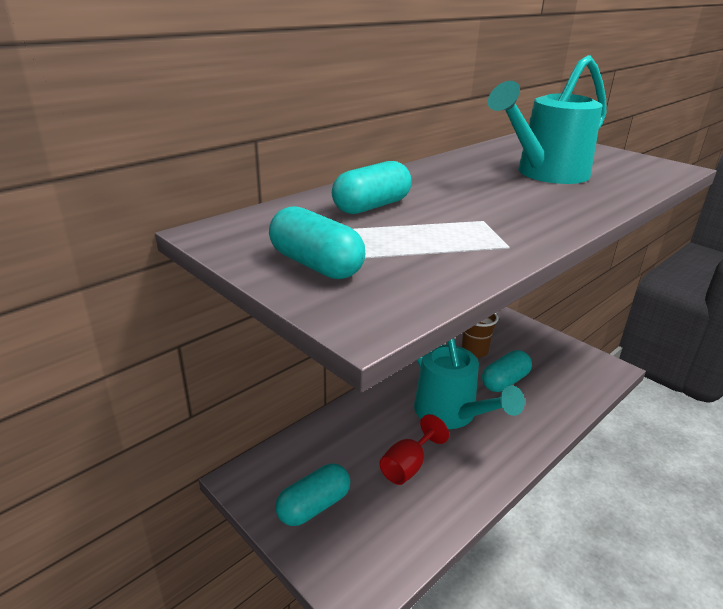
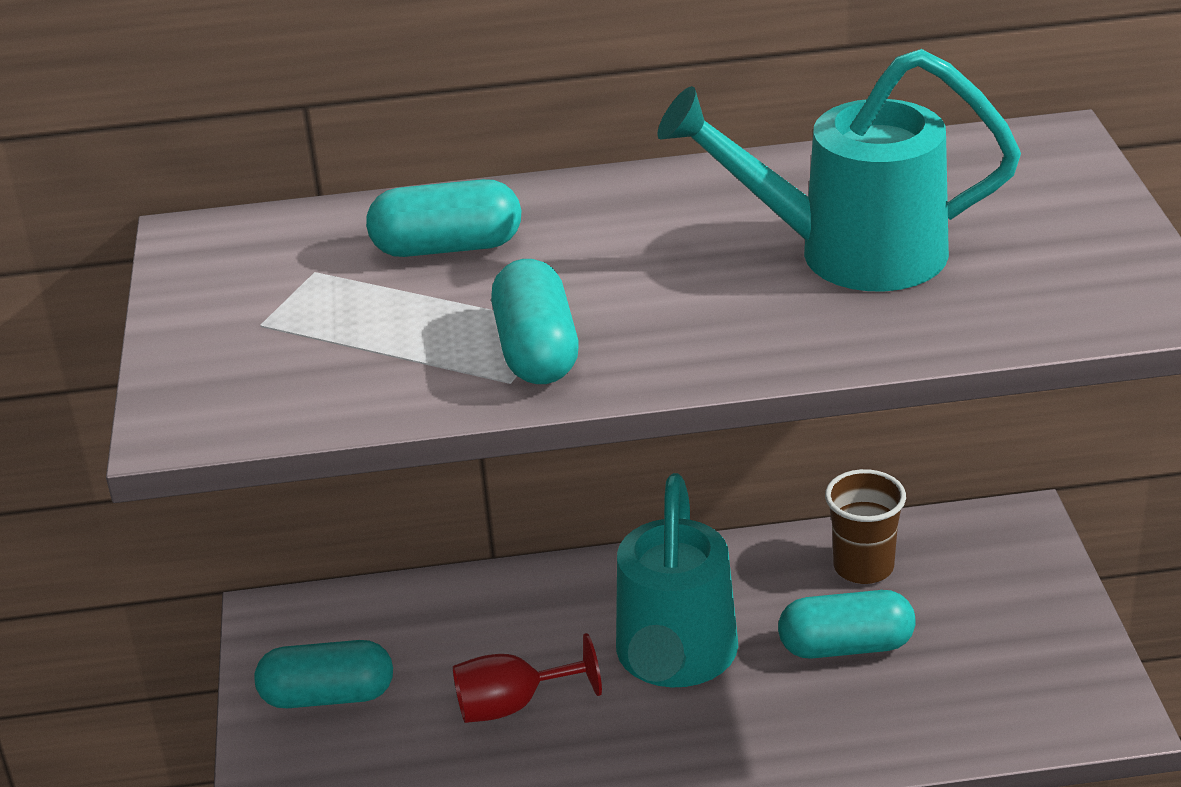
camera: 40 degrees right, 5 degrees up
(316, 265) = (236, 329): turquoise capsule -> turquoise capsule (536, 351)

